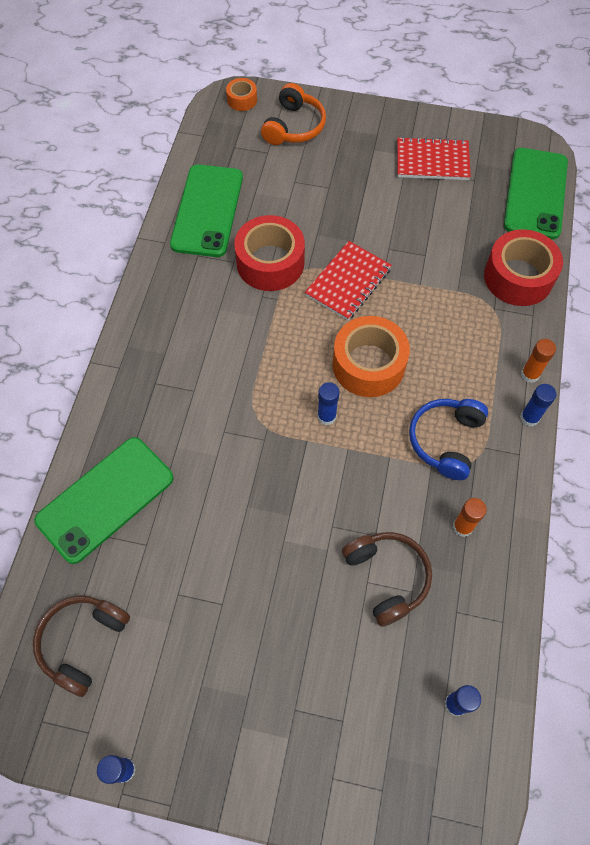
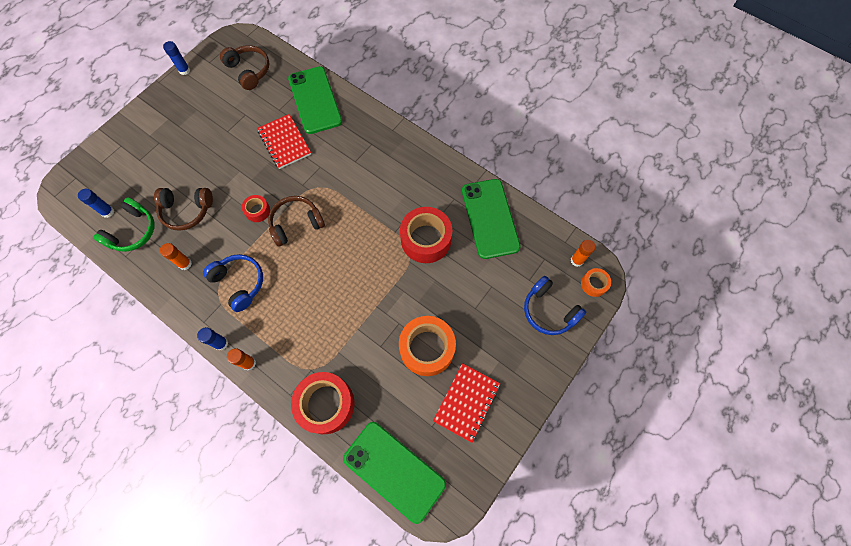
camera: 115 degrees right, 5 degrees up
(207, 211) = (490, 218): green phone -> green phone turned 45 degrees clockwise
(221, 120) = (576, 260): none -> orange glue stick
(294, 126) = (549, 311): orange headphones -> blue headphones
(326, 416) = (296, 224): blue glue stick -> brown headphones
(334, 476) = (257, 211): none -> red tape
(348, 282) = (384, 282): red notebook -> red notebook (284, 142)
(368, 364) = (316, 264): orange tape -> orange tape (427, 348)
(462, 638) = (133, 231): none -> green headphones

